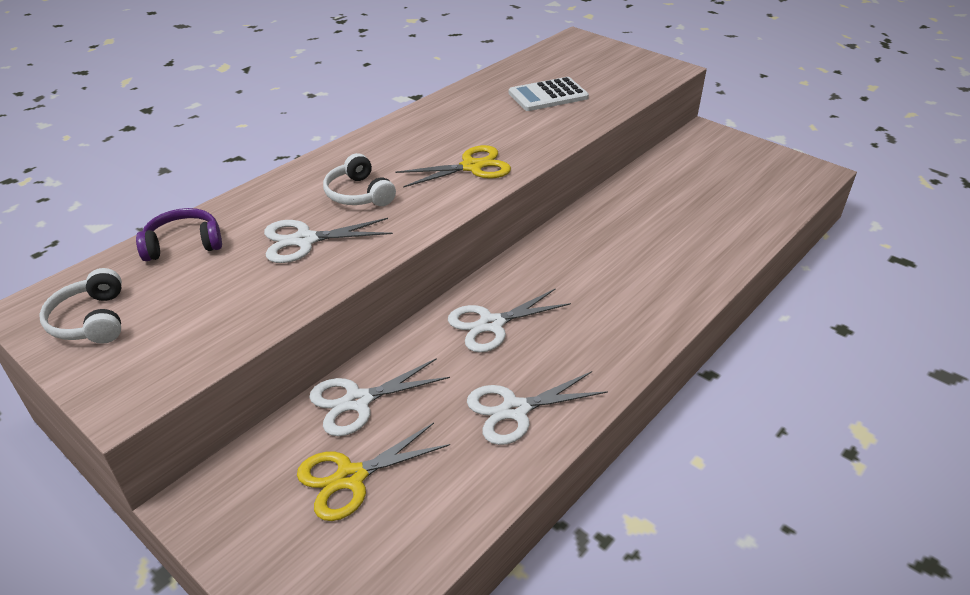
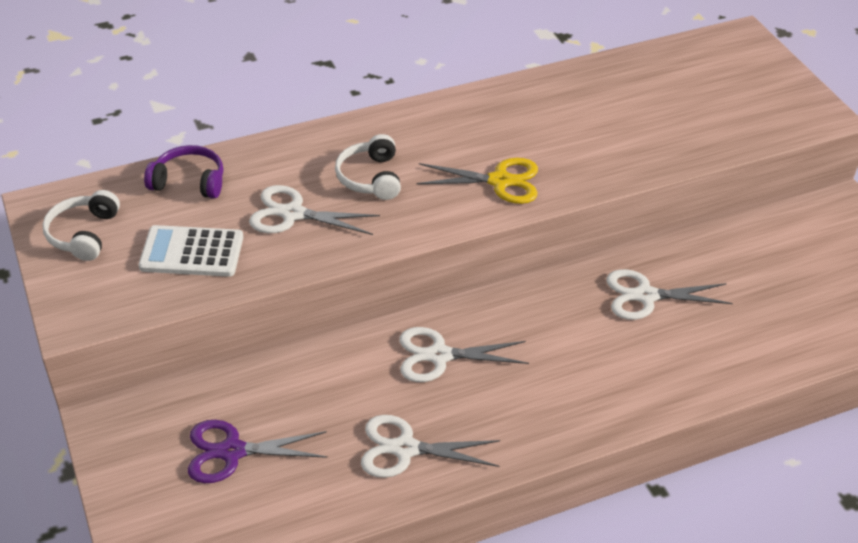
camera: 25 degrees right, 5 degrees up
(351, 477) = (232, 451): yellow scissors -> purple scissors
(358, 401) = (276, 385): white scissors -> white scissors (645, 296)
(548, 95) = (646, 112): white calculator -> white calculator (192, 252)

